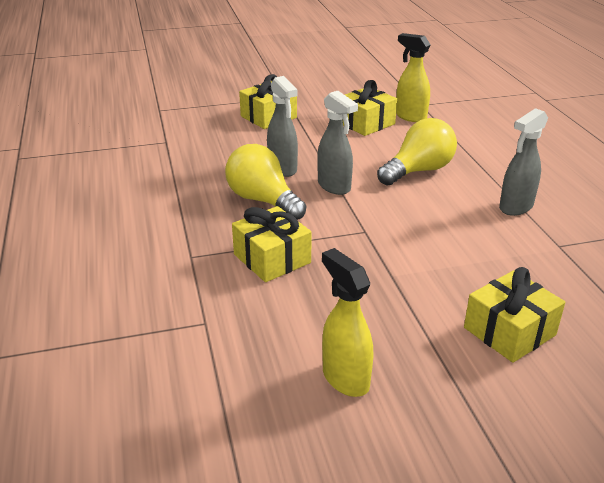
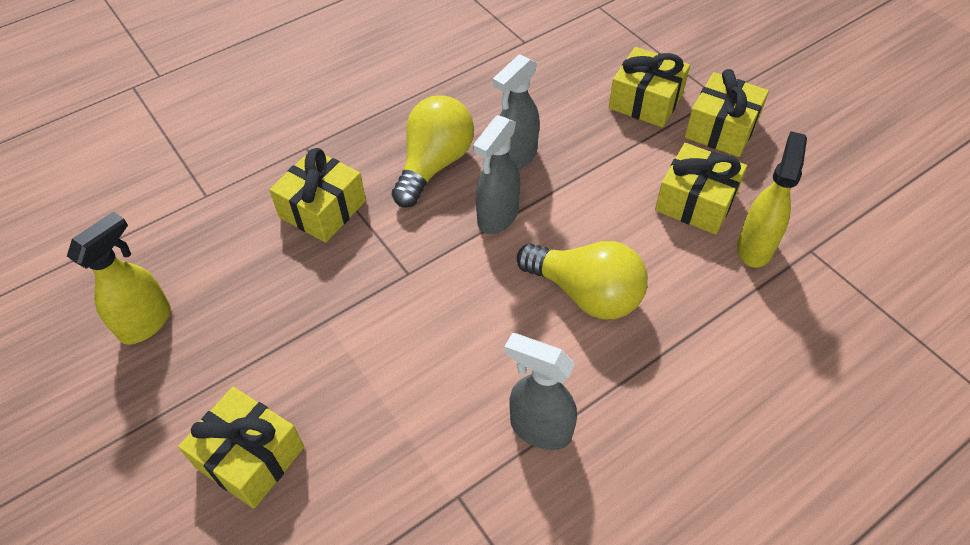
camera: 70 degrees right, 20 degrees up
(312, 102) = (721, 129): none -> yellow gift

